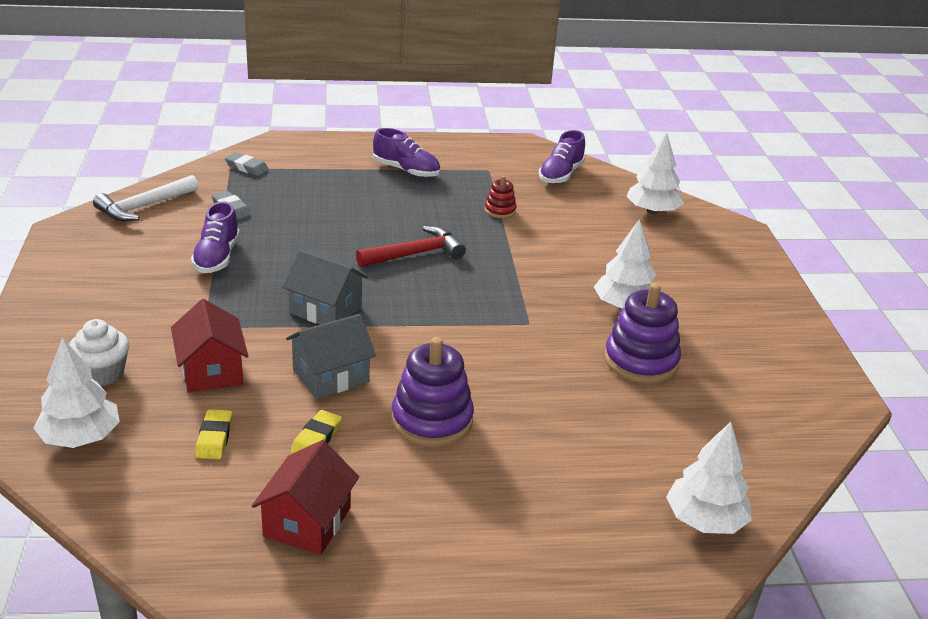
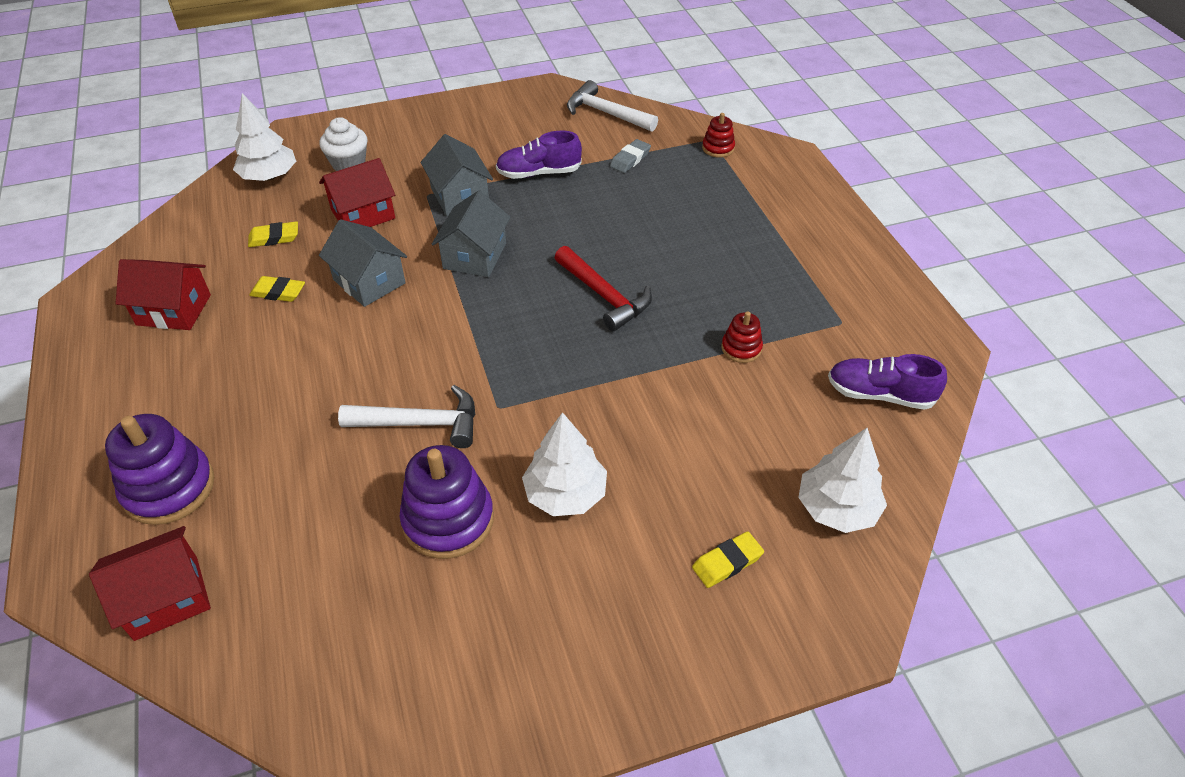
camera: 80 degrees right, 15 degrees up
(222, 306) = (459, 196): none -> grey house
(247, 167) = (718, 148): grey eraser -> red stacking toy
(406, 171) = (789, 255): purple shoe -> none
(432, 420) = (312, 359): purple stacking toy -> purple stacking toy (169, 488)
(536, 363) = (421, 423): none -> white hammer
(690, 256) = (727, 562): none -> yellow eraser
(705, 520) = (166, 598): white tree -> red house

